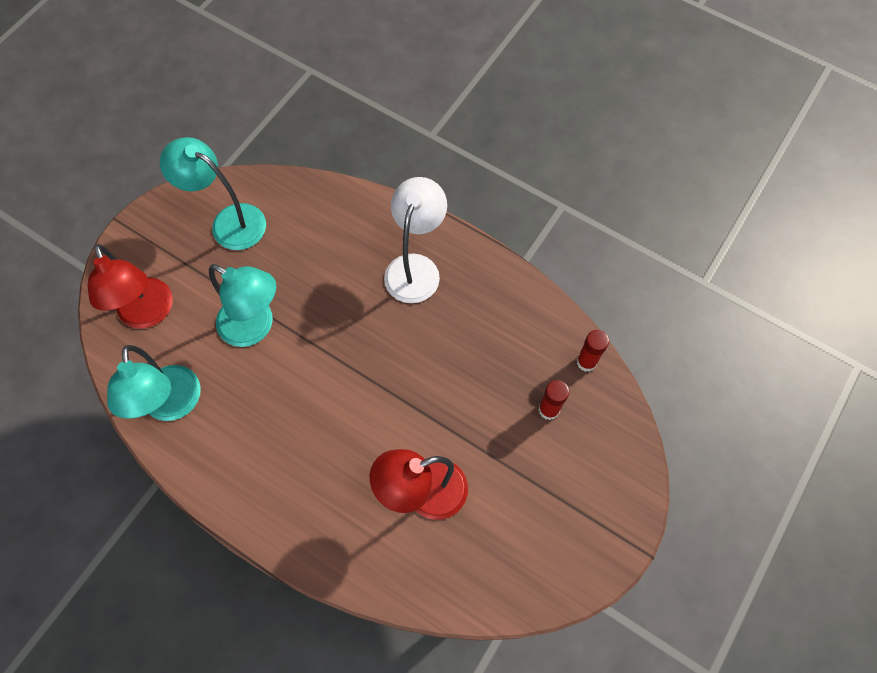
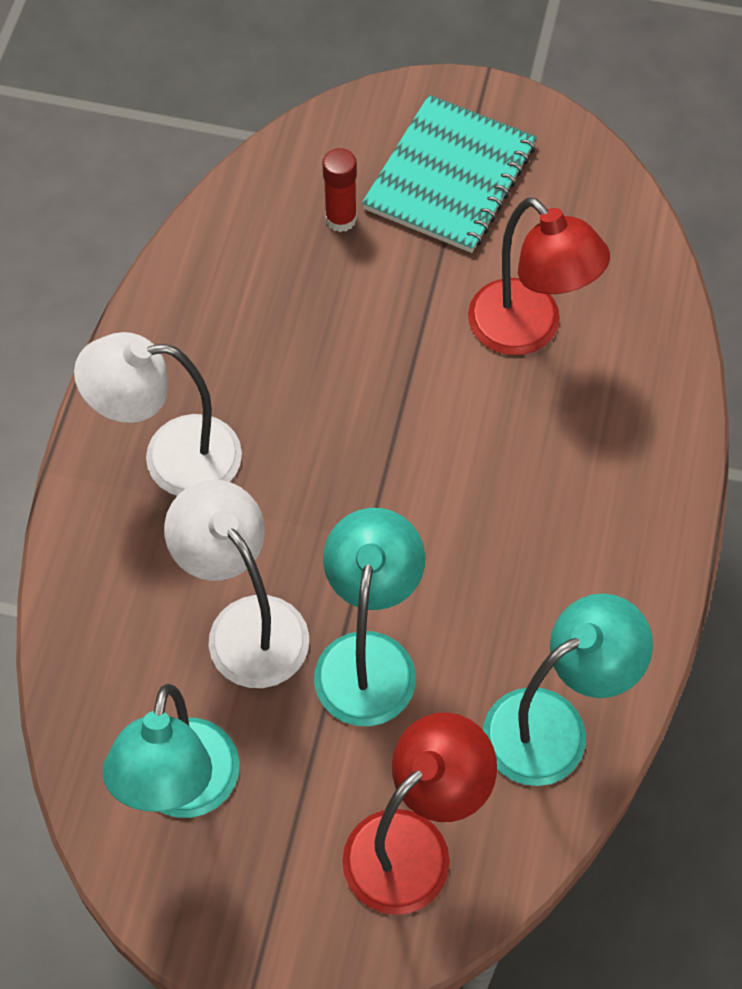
camera: 110 degrees left, 5 degrees down
(301, 274) = (246, 624): none -> white lamp
(561, 491) = (450, 177): none -> turquoise notebook
(586, 362) = (249, 193): red glue stick -> none

